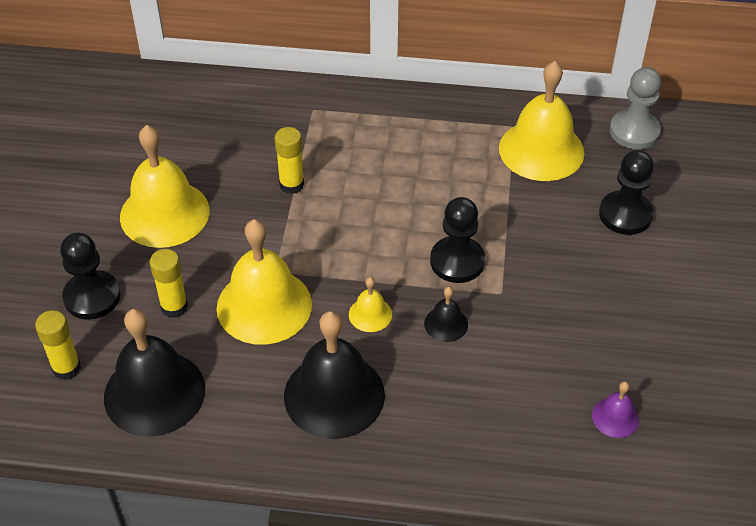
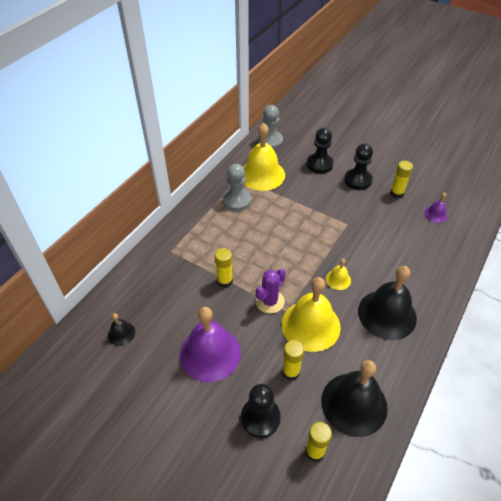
camera: 65 degrees left, 0 degrees up
(164, 213) = (210, 353): yellow bell -> purple bell
(282, 245) = (269, 301): none -> purple cactus
(446, 324) = (358, 251): black bell -> black bell (121, 333)
(457, 261) = (319, 232): black pawn -> black pawn (358, 180)
(460, 141) = (237, 200): none -> grey pawn
(630, 345) = (397, 193): none -> yellow glue stick

